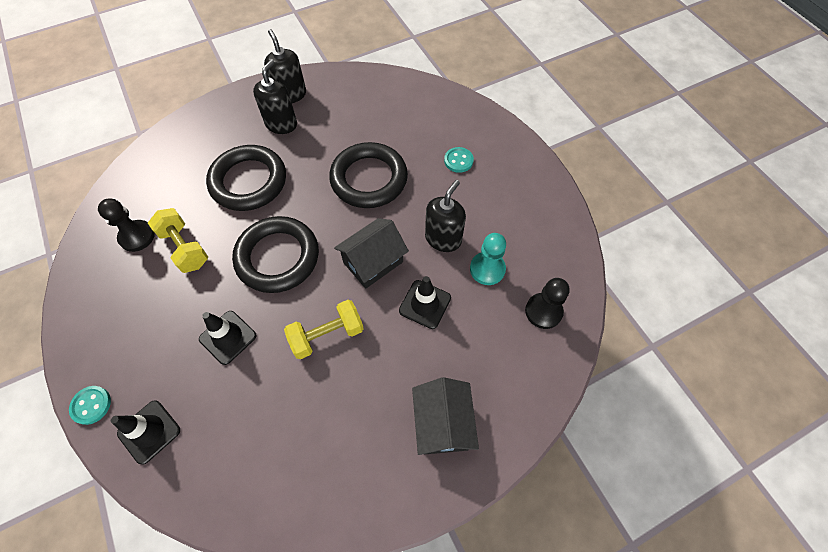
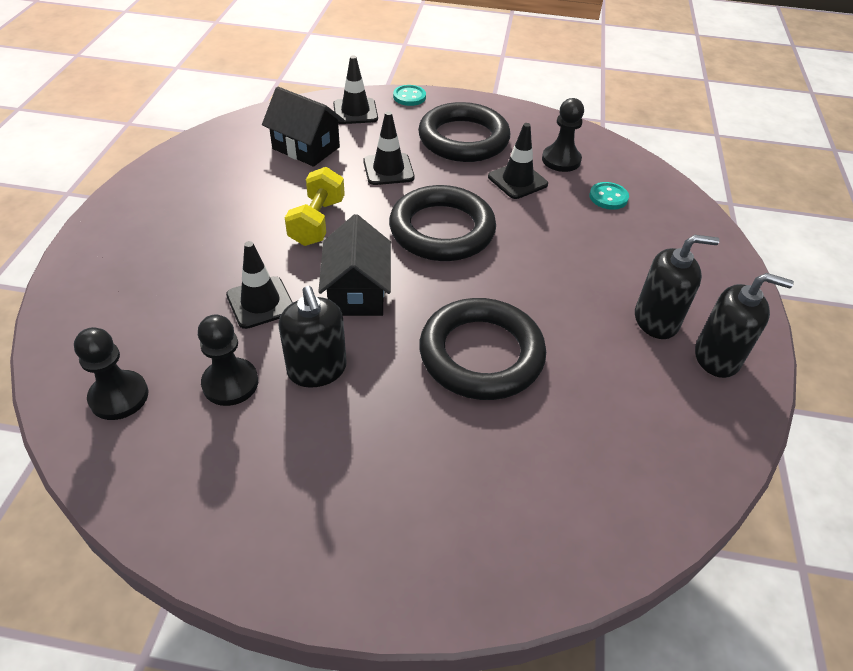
camera: 125 degrees right, 15 degrees down
(185, 248) = (517, 180): yellow dumbbell -> black traffic cone
(248, 181) = (572, 252): black ring -> black ring (463, 139)
(281, 124) = (656, 320): black soap dispenser -> black soap dispenser turned 60 degrees counterclockwise
(442, 423) = (144, 246): black house -> black house (306, 148)
(458, 161) = (421, 476): turquoise button -> turquoise button (608, 197)
(487, 269) = (230, 383): turquoise pawn -> black pawn

